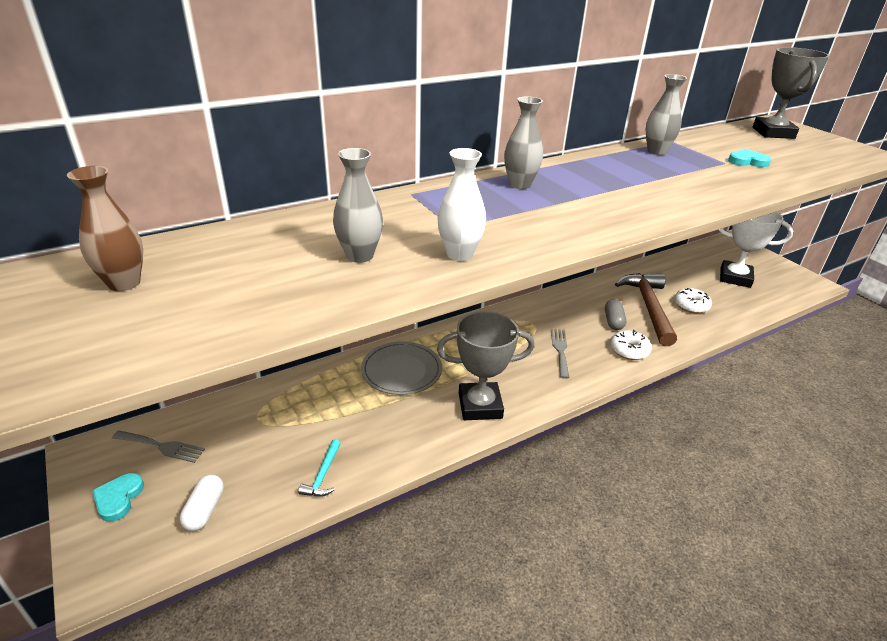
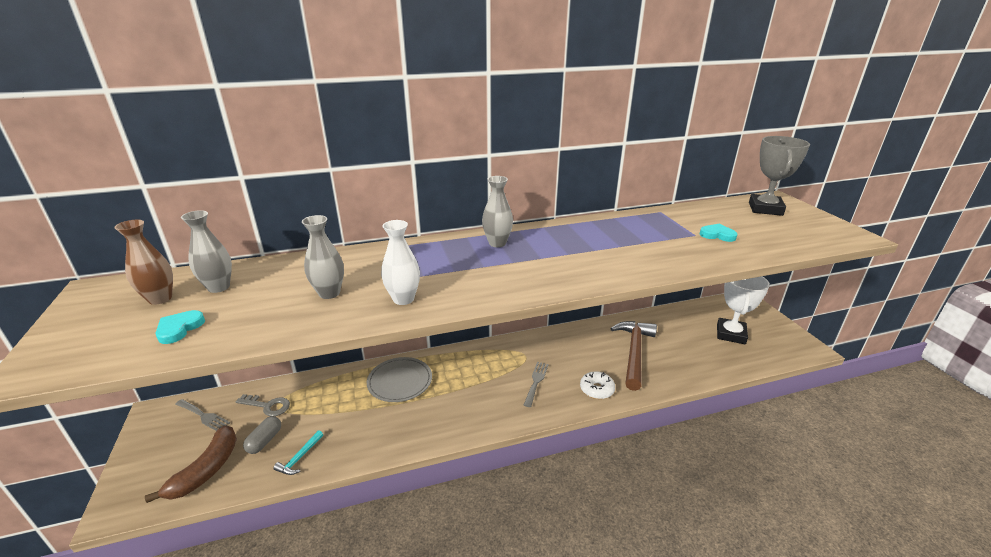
camera: 15 degrees right, 5 degrees down
(119, 498) = (157, 450): turquoise heart -> turquoise heart (179, 329)
(205, 510) = (206, 470): white capsule -> brown banana
(245, 422) = (268, 406): none -> grey key
(480, 405) = (446, 420): grey trophy -> none
(613, 321) = (595, 361): grey capsule -> grey capsule (265, 441)
(656, 151) = (638, 221): grey vase -> grey vase (219, 287)
(691, 306) = (674, 356): white donut -> none
(735, 278) = (730, 334): white trophy -> white trophy turned 75 degrees clockwise

